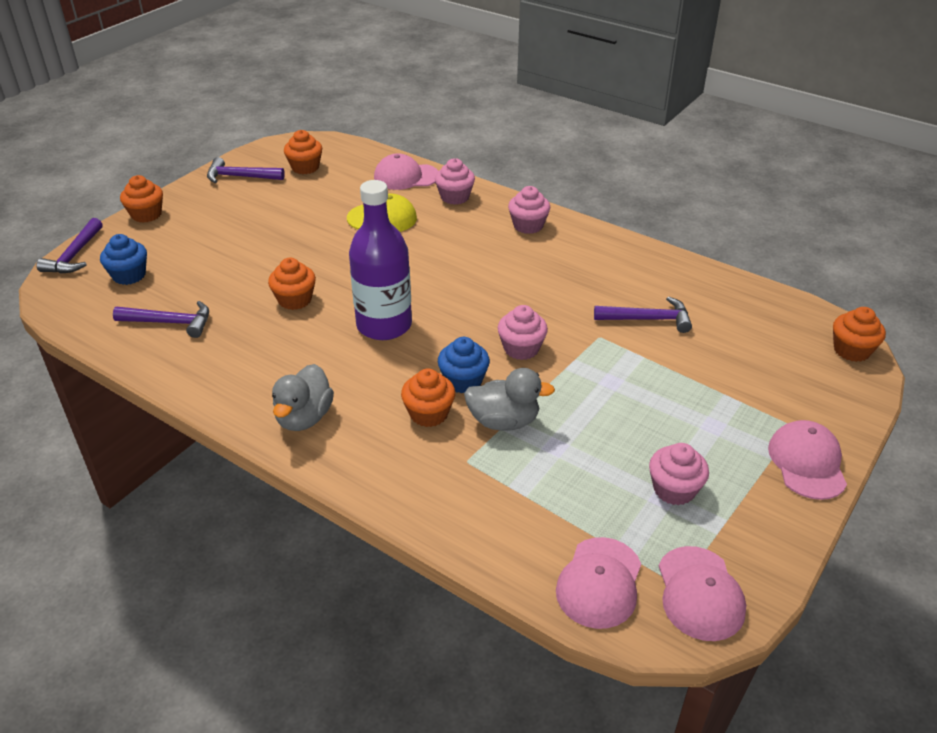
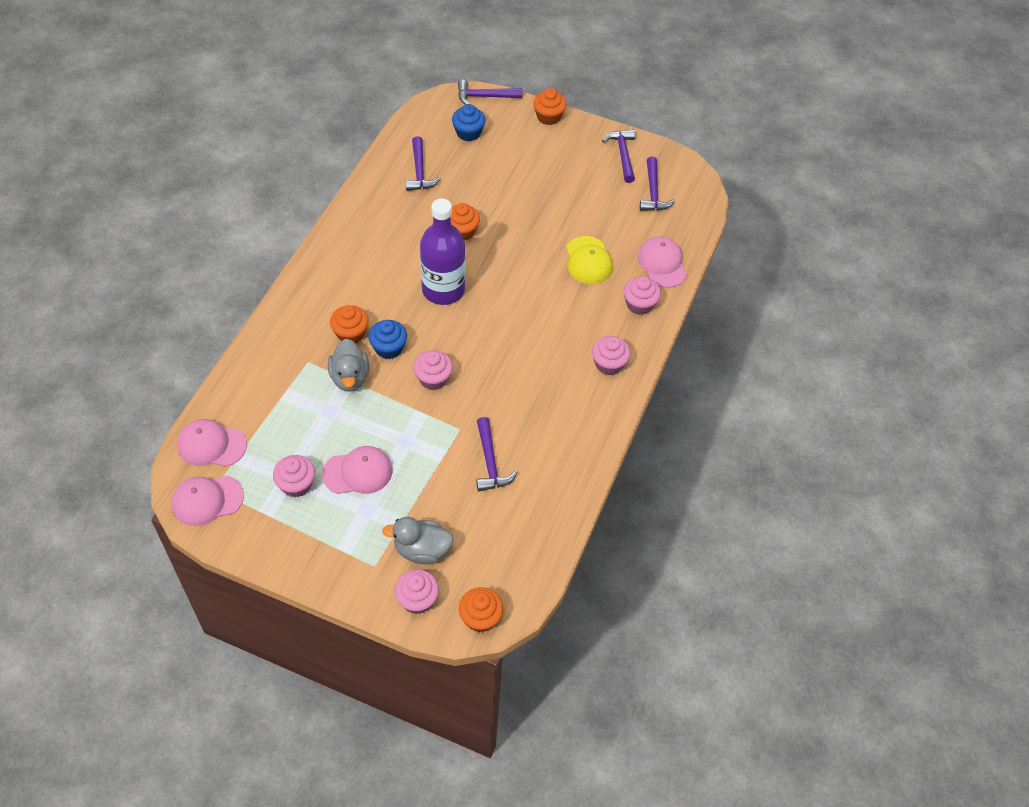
camera: 75 degrees right, 15 degrees up
(304, 417) = (336, 267): grey duck -> grey duck (422, 550)
(305, 167) = (653, 192): orange cupcake -> purple hammer
(807, 462) = (335, 571): pink cap -> pink cap (358, 472)
(836, 395) = (417, 600): none -> pink cupcake

